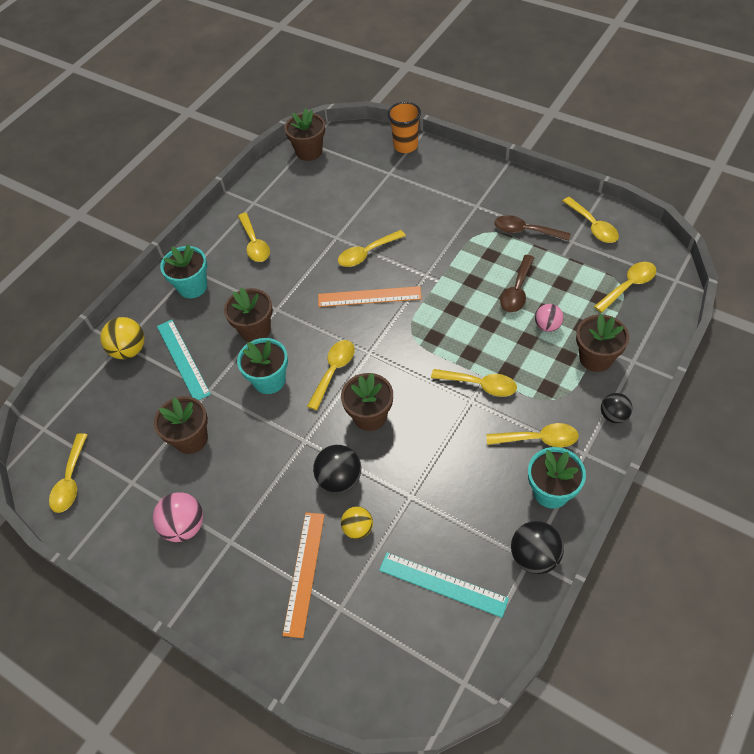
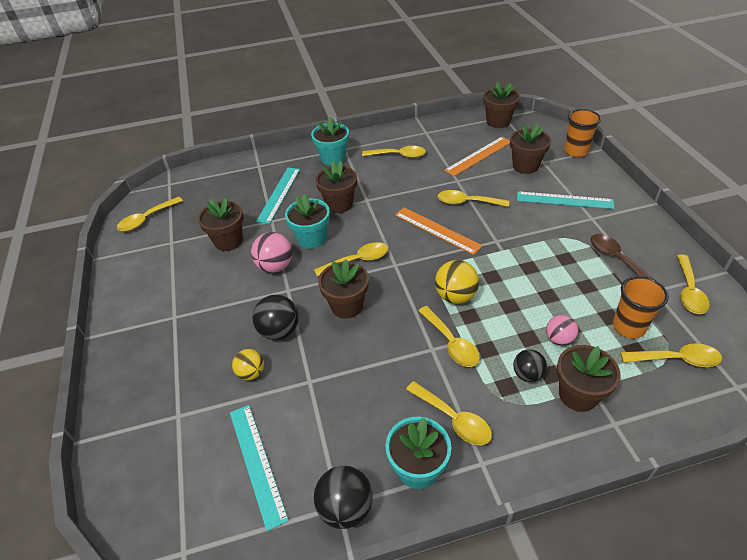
camera: 40 degrees right, 10 degrees down
(129, 350) = (258, 171): yellow ball -> yellow ball (455, 296)
(184, 526) = (164, 288): pink ball -> pink ball (275, 266)
(254, 244) = (398, 155): yellow spoon -> yellow spoon turned 105 degrees counterclockwise
(304, 572) = (187, 372): orange ruler -> orange ruler (478, 156)
(379, 186) = (525, 166): none -> brown flower pot
(441, 201) = (564, 200): none -> turquoise ruler
(517, 291) = (560, 297): brown spoon -> none
(581, 282) = (628, 327): none -> orange cup
(613, 415) = (544, 454): black ball -> black ball (527, 374)

